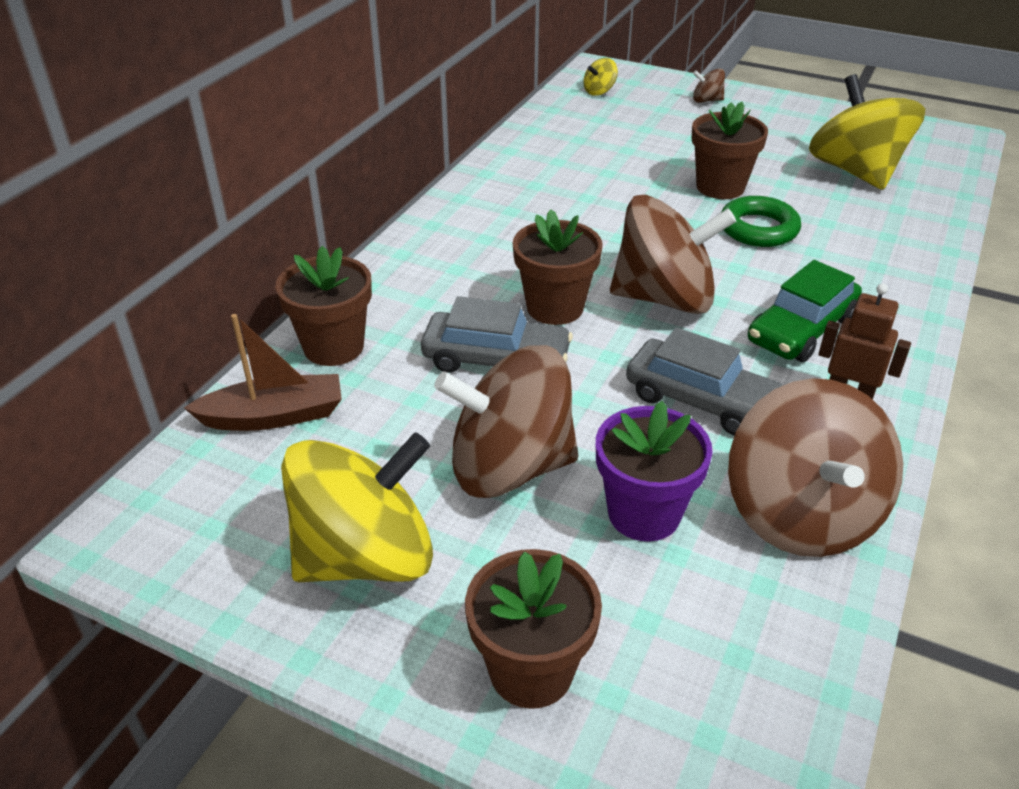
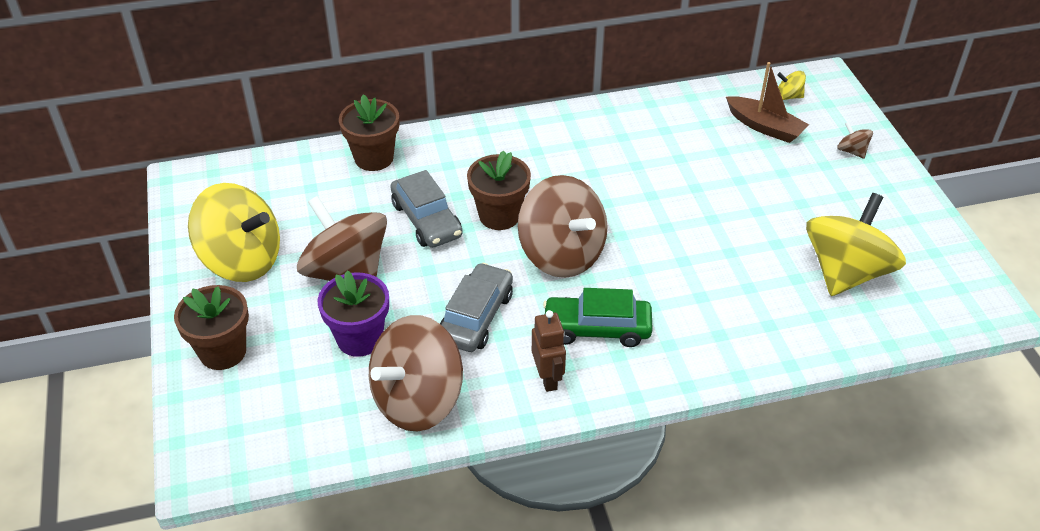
camera: 50 degrees right, 5 degrees up
(274, 416) = (303, 173): brown boat -> brown boat (765, 127)
(701, 400) = (476, 317): grey car -> grey car turned 150 degrees counterclockwise
(720, 187) = (729, 216): brown flower pot -> none
(758, 229) = (696, 258): green ring -> none

